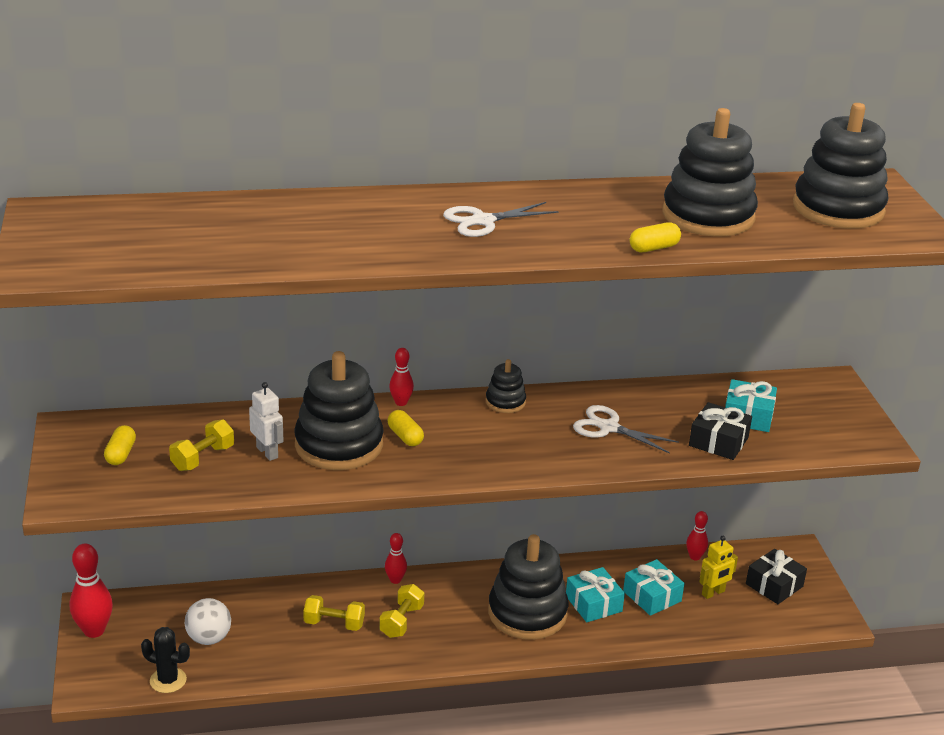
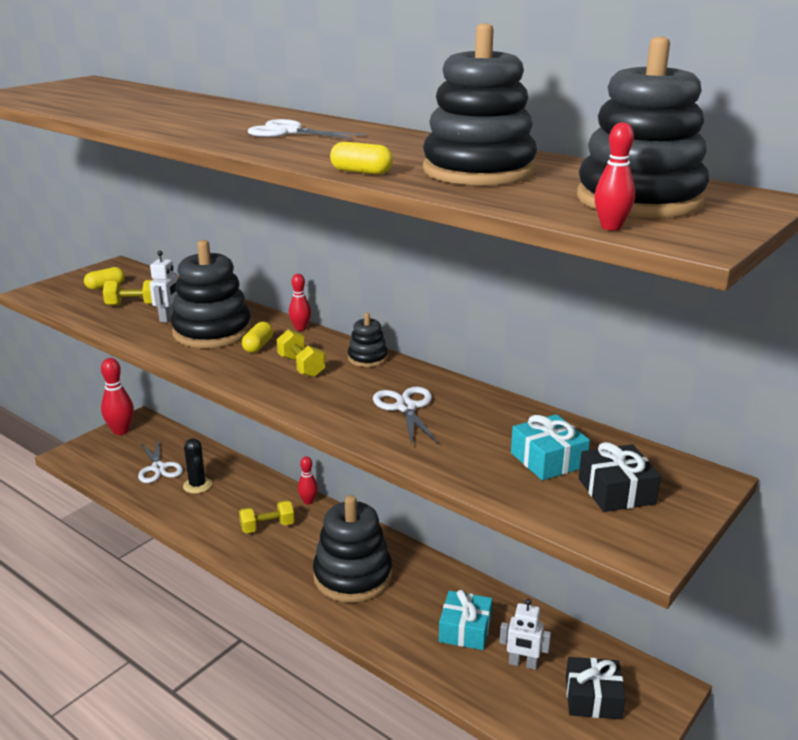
camera: 50 degrees right, 5 degrees down
(168, 680) = (103, 476): black cactus -> black cactus (197, 485)
(209, 638) = (158, 468): white ball -> white scissors
(334, 623) = (230, 503): yellow dumbbell -> yellow dumbbell (301, 366)
(593, 603) = (410, 603): turquoise gift -> none
(695, 557) = (553, 626): red bowling pin -> red bowling pin (611, 227)
(713, 593) = (522, 664): yellow robot -> white robot
(718, 442) = (477, 462): black gift -> black gift (616, 491)

